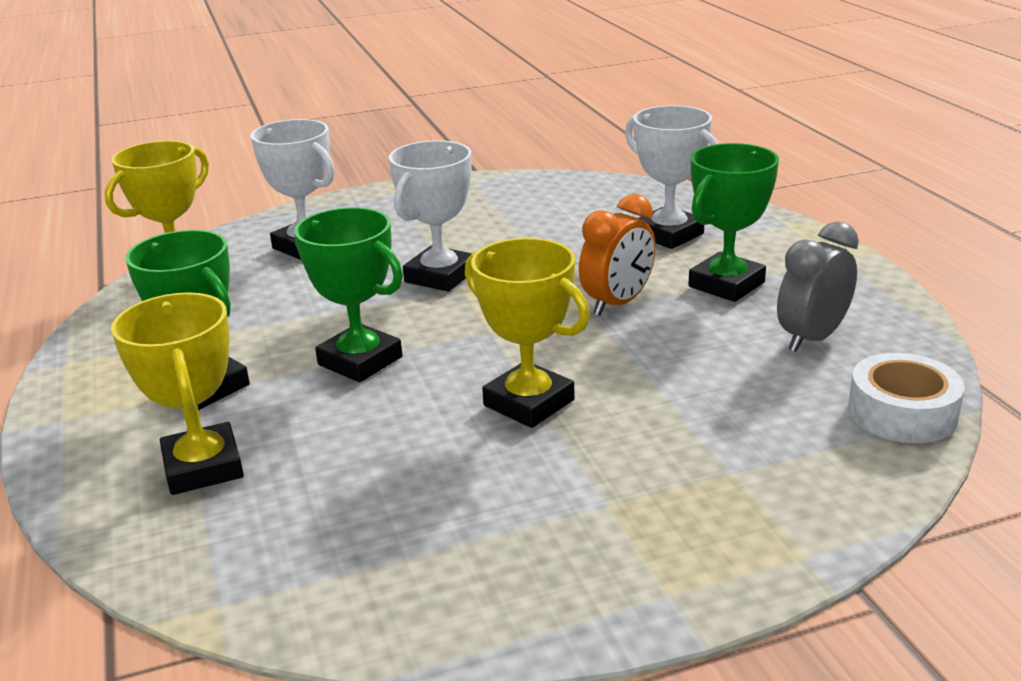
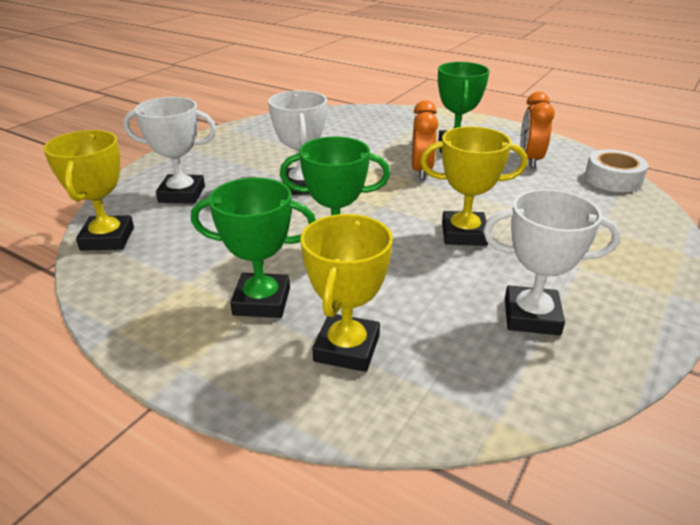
camera: 40 degrees left, 5 degrees up
(203, 467) = (347, 348): yellow trophy -> yellow trophy turned 75 degrees clockwise
(668, 234) = (388, 131): white trophy -> white trophy (531, 316)
(812, 338) = (530, 160): grey clock -> orange clock

